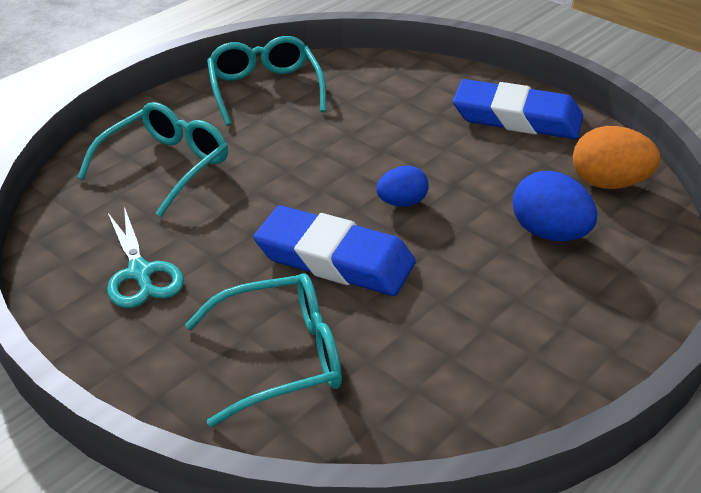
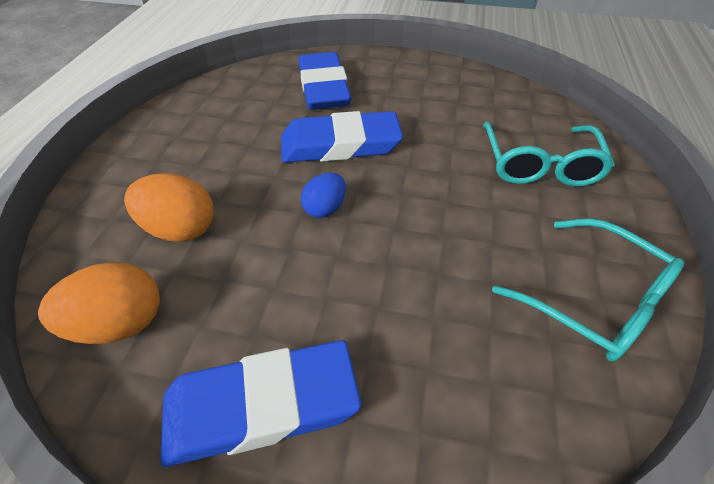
camera: 150 degrees right, 10 degrees up
(140, 273) = (446, 96): turquoise scissors -> none
(281, 358) = (323, 88): turquoise glasses -> blue eraser
(549, 233) = (180, 229): blue egg -> orange egg

